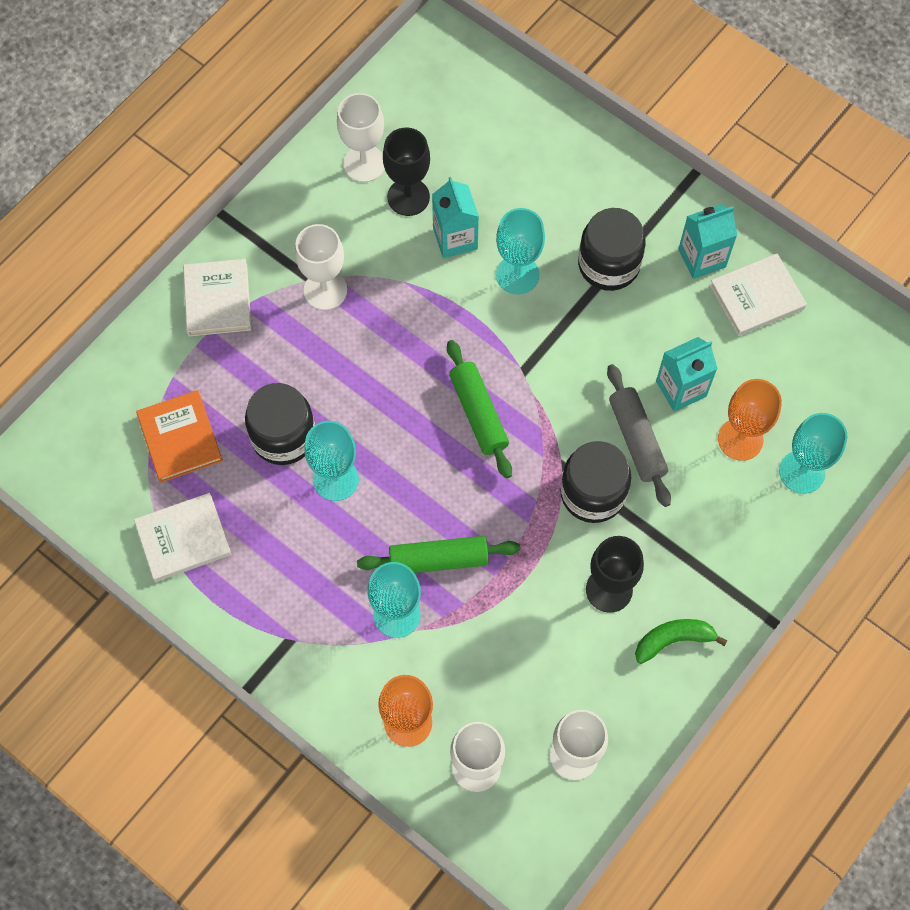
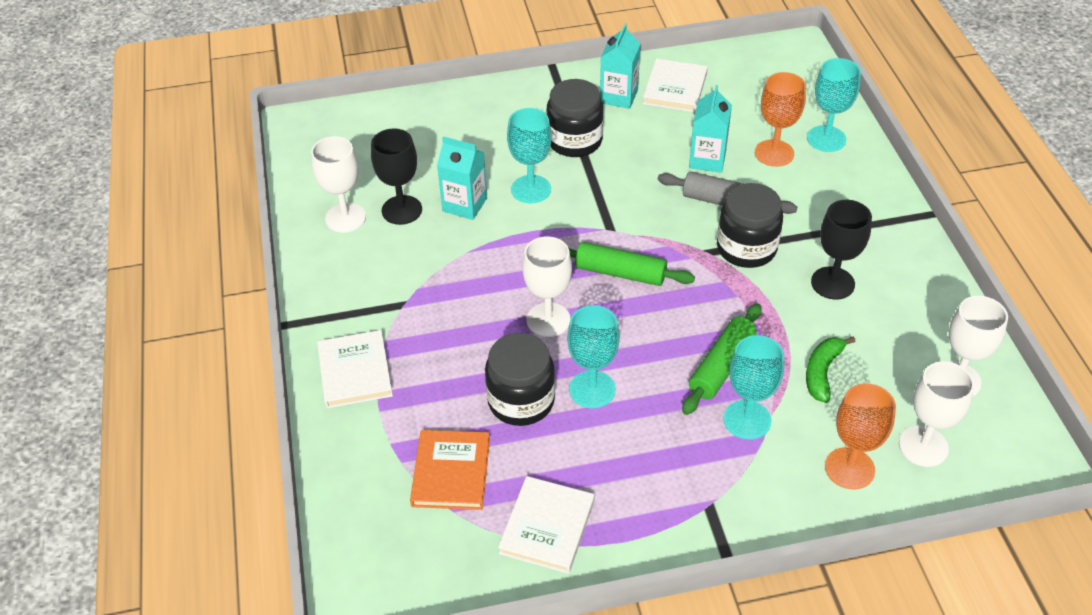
camera: 50 degrees left, 20 degrees down
(180, 438) = (451, 472): orange book -> orange book turned 75 degrees clockwise
(217, 299) = (355, 372): white book -> white book turned 45 degrees clockwise
(325, 290) = (423, 301): white goblet -> white goblet (548, 320)
(673, 640) = (903, 272): green banana -> green banana (822, 372)

